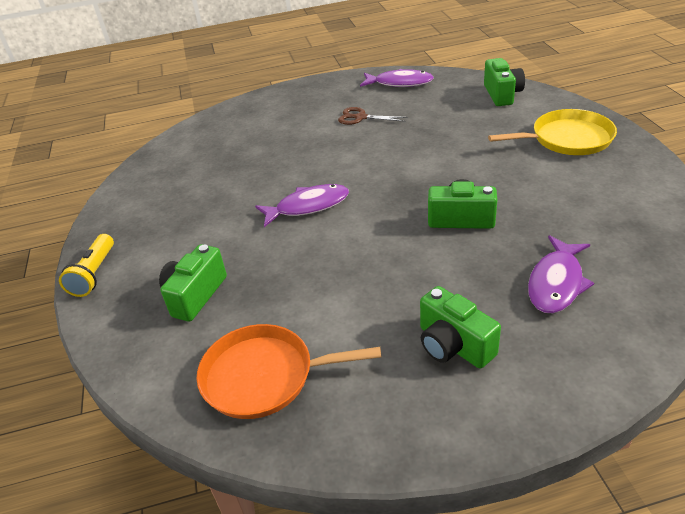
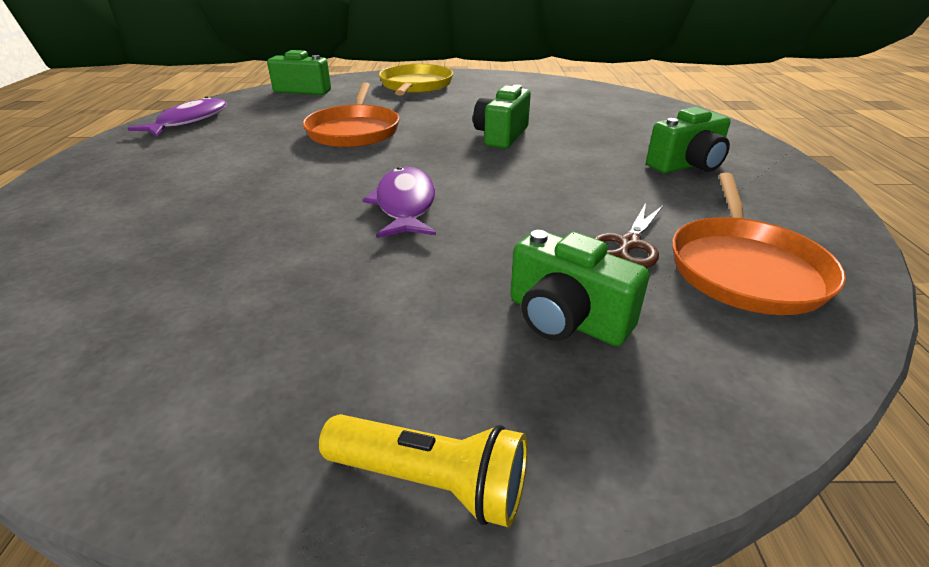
camera: 80 degrees left, 5 degrees down
(360, 117) = (232, 150): brown scissors -> brown scissors (629, 244)
(424, 147) = (354, 131): none -> orange pan
(556, 283) = (612, 121): purple fish -> none

